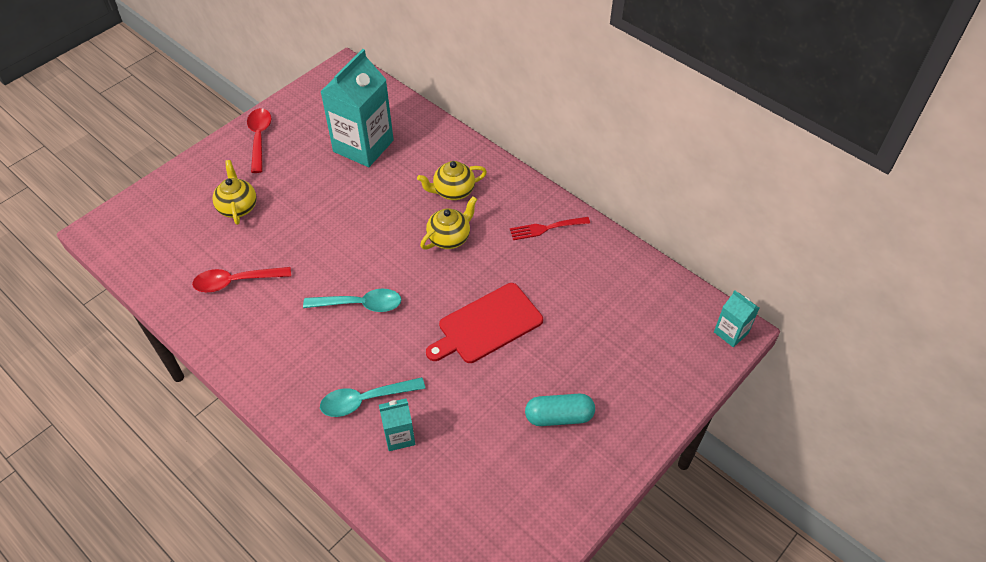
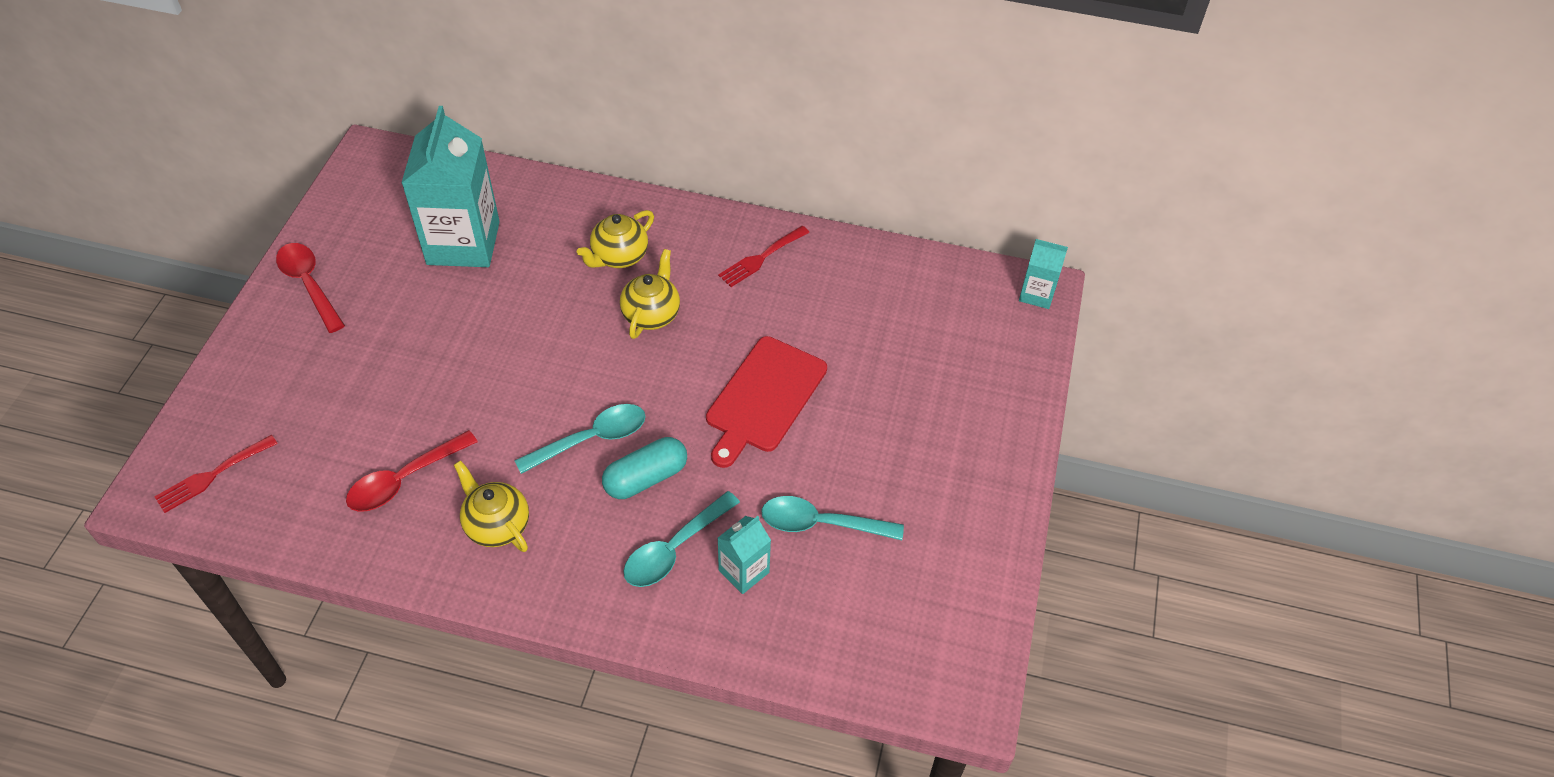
camera: 30 degrees left, 0 degrees up
(136, 233) = (212, 475): none -> red fork
(238, 207) = (340, 385): yellow teapot -> yellow teapot (497, 525)
(470, 428) = (821, 524): none -> turquoise spoon
(559, 416) = (912, 465): turquoise capsule -> turquoise capsule (645, 478)

